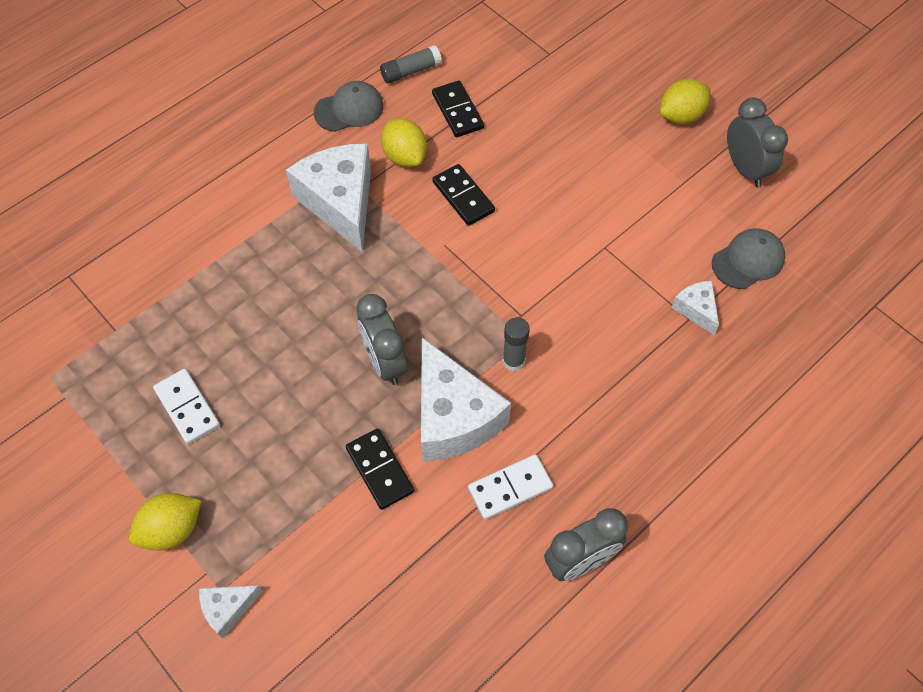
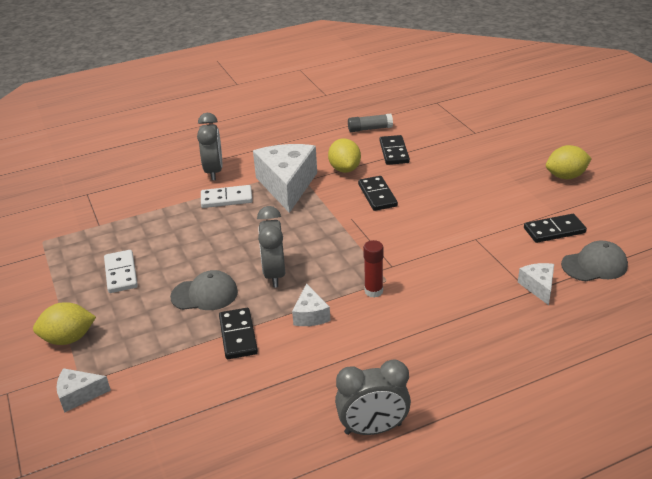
camera: 20 degrees right, 25 degrees down
(349, 109) = (317, 141): grey cap -> grey cap (205, 294)
(453, 417) = (310, 315): white cheese -> white cheese, size x0.47
(510, 488) = (335, 367): white domino -> white domino (226, 199)
(513, 361) = (373, 291): grey glue stick -> red glue stick
(690, 213) = (554, 230): none -> black domino
(745, 169) = (609, 212): grey clock -> grey clock (214, 171)

